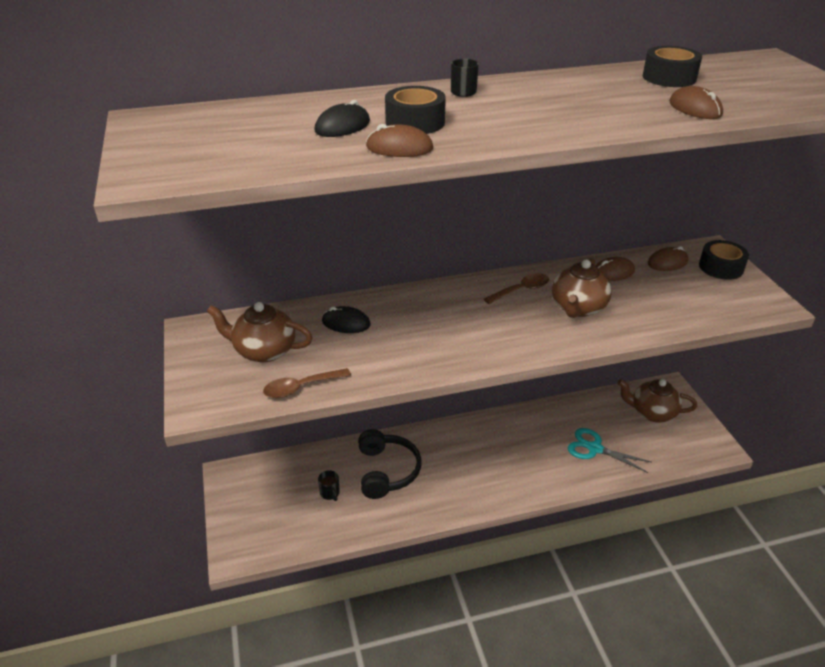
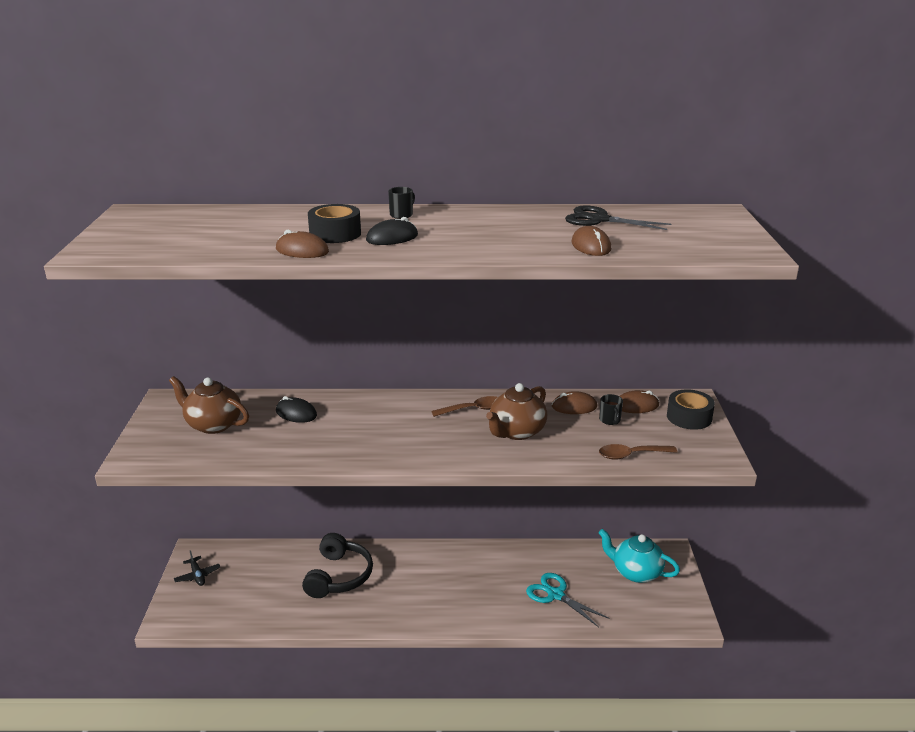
camera: 15 degrees right, 10 degrees down
(243, 499) = (197, 575): none -> black plane
(301, 388) = (225, 457): brown spoon -> brown spoon (631, 455)
(330, 493) = (277, 585): black mug -> black mug (610, 420)
(342, 126) = (274, 231): black mouse -> black mouse (392, 238)
(652, 413) = (636, 572): brown teapot -> turquoise teapot
(669, 77) = (599, 220): black tape -> black scissors

